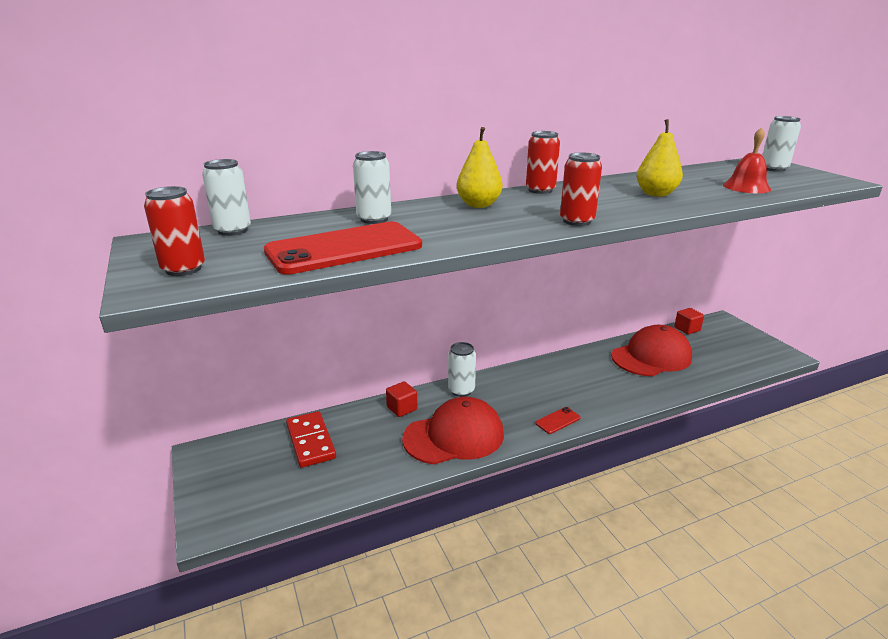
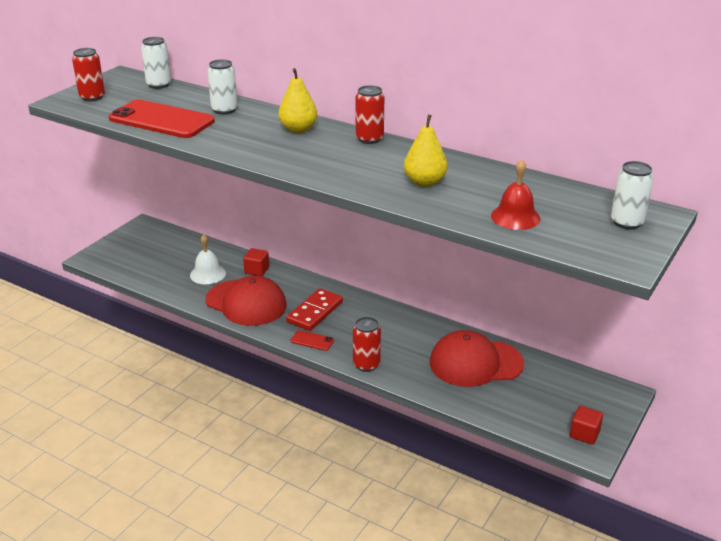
camera: 55 degrees right, 5 degrees up
(311, 441) = (188, 253): red domino -> red domino (315, 312)
(370, 442) = (208, 274): none -> white bell
(461, 390) = (306, 285): white can -> none
(577, 221) = (302, 168): red can -> red can (366, 364)
(651, 357) = (475, 363): red cap -> red cap turned 150 degrees clockwise
(687, 329) = (567, 373): red cube -> red cube (584, 434)

